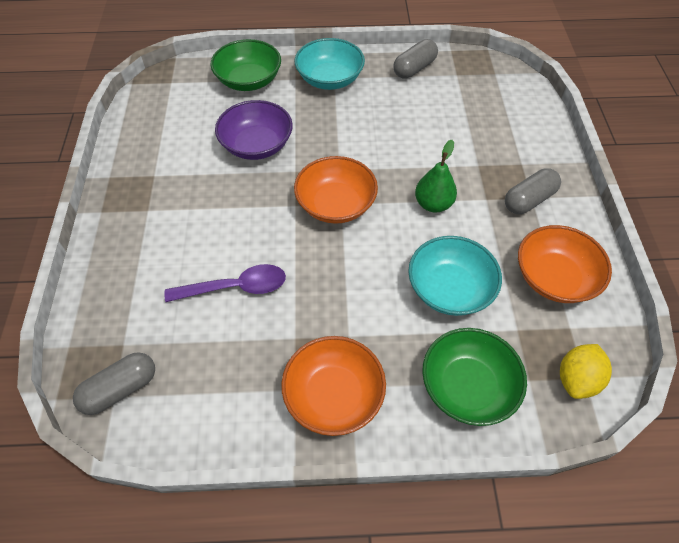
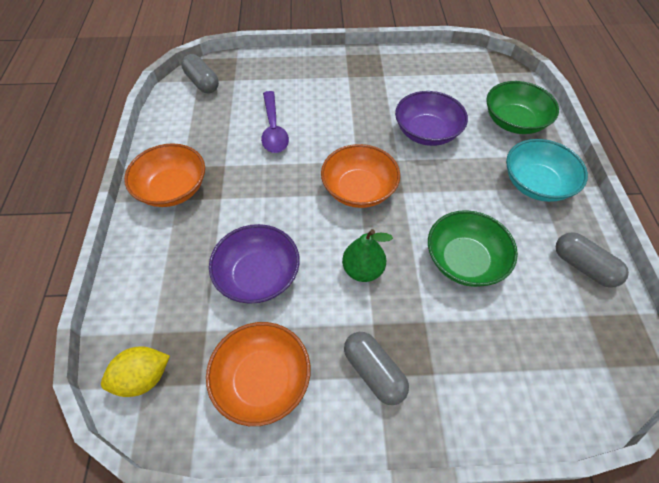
camera: 90 degrees right, 0 degrees up
(449, 289) = (258, 275): turquoise bowl -> purple bowl
(467, 386) = (158, 280): green bowl -> green bowl (464, 260)
(577, 379) = (143, 378): yellow lemon -> yellow lemon turned 60 degrees counterclockwise

